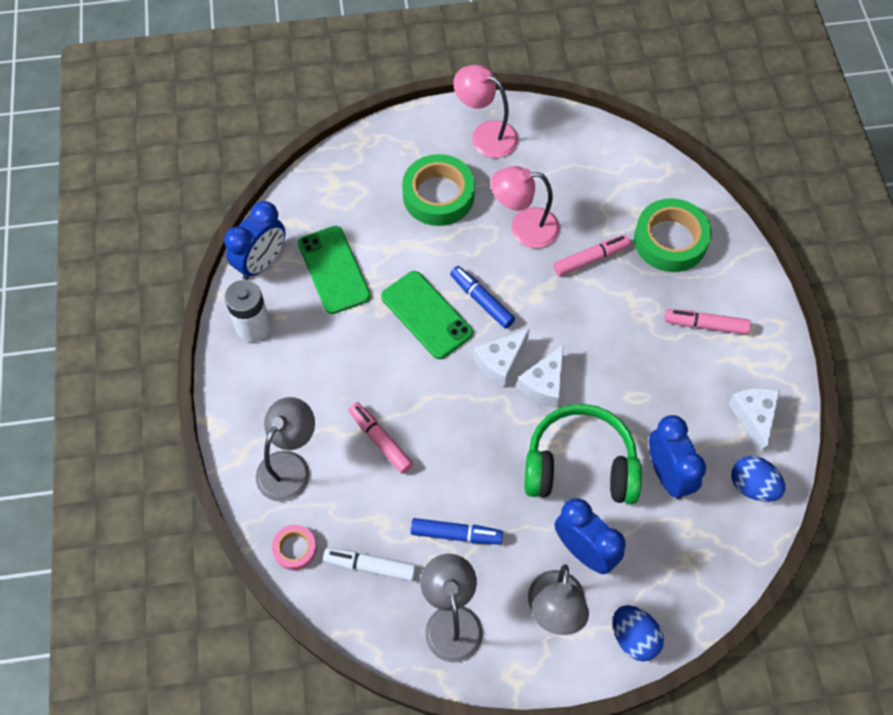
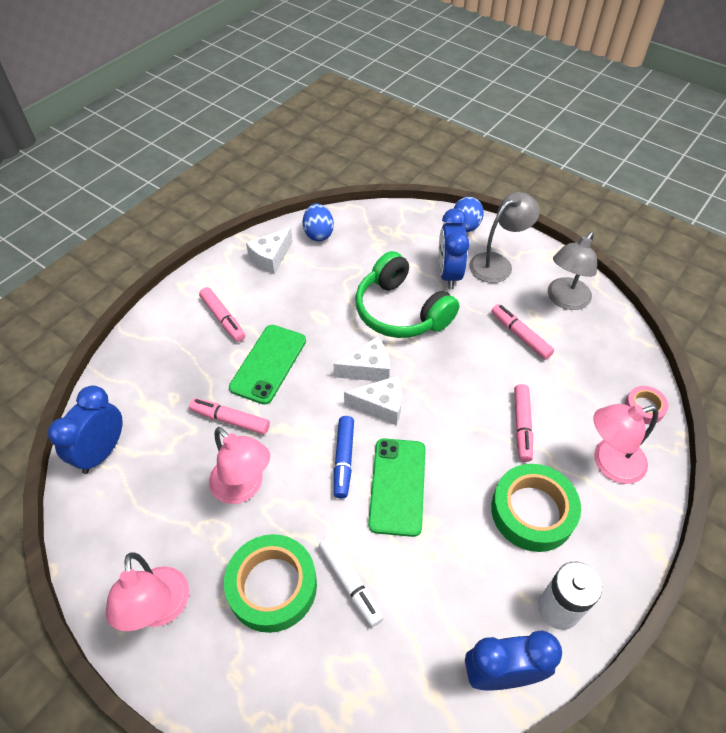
camera: 135 degrees left, 10 degrees down
(289, 466) = (609, 463): grey lamp -> pink lamp
(334, 270) = (437, 599): green phone -> green phone (268, 364)
(370, 566) = (595, 360): white marker -> white marker (350, 582)
(455, 534) = (520, 336): blue marker -> pink marker
(667, 474) = (356, 270): blue clock -> blue clock (102, 452)
(670, 240) = (163, 384): green tape -> green tape (532, 511)

